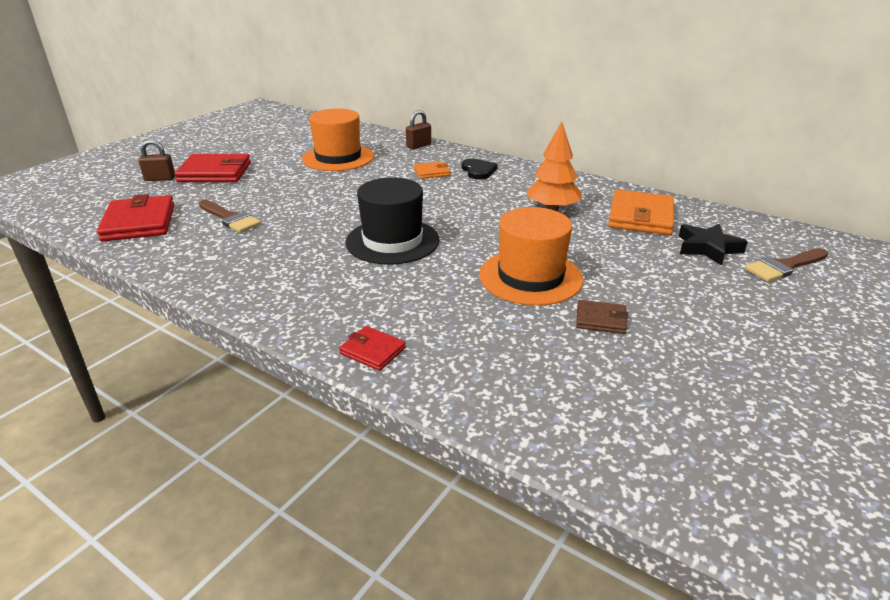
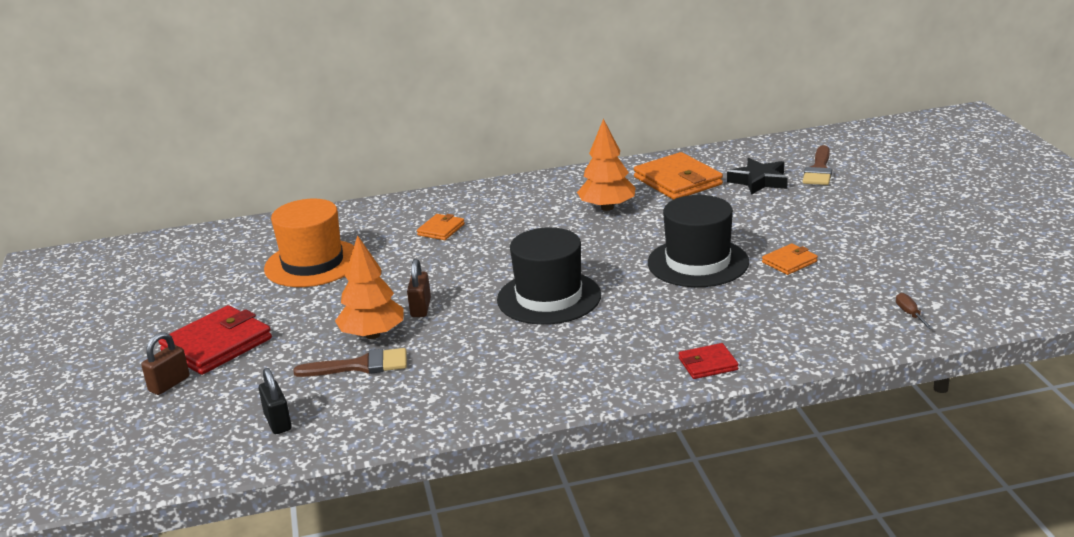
camera: 45 degrees left, 5 degrees down
(139, 222) = (278, 422): red wallet -> black padlock
(272, 206) = (372, 335): none -> orange tree
(418, 146) = (365, 213): brown padlock -> brown padlock (420, 308)
(478, 171) = (478, 208): black heart -> none
(530, 277) = (698, 262): orange hat -> black hat
(600, 320) = (789, 262): brown wallet -> orange wallet
(614, 437) = (910, 314): none -> brown screwdriver

